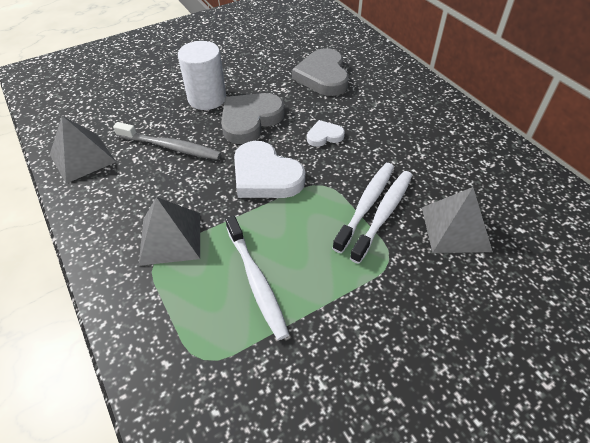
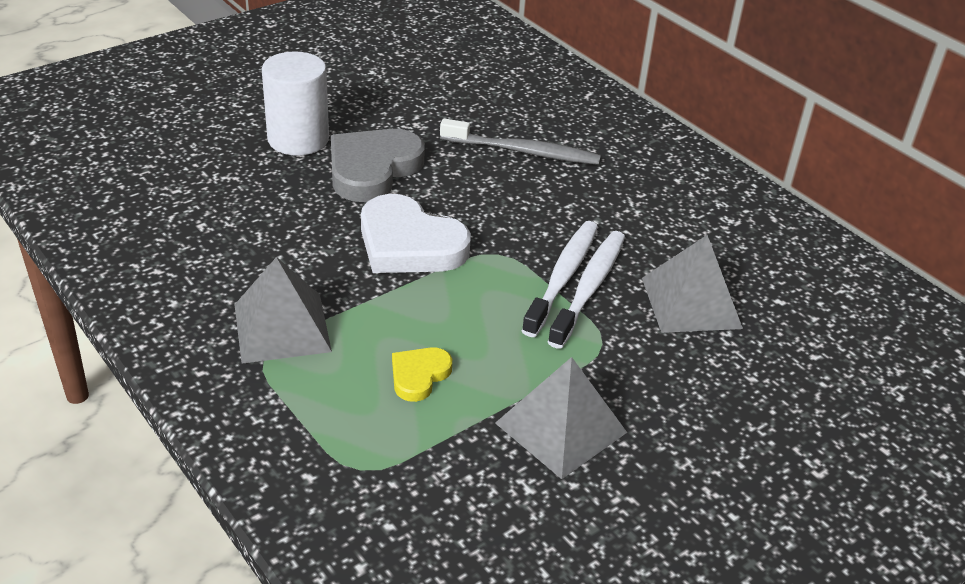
camera: 10 degrees left, 10 degrees down
(82, 158) = (116, 226): grey pyramid -> grey pyramid (561, 427)
(170, 147) = (255, 208): grey toothbrush -> grey toothbrush (523, 151)
(256, 281) = (419, 375): white toothbrush -> yellow heart
(323, 76) = (476, 106): grey heart -> none
(324, 136) = (490, 189): white heart -> none

